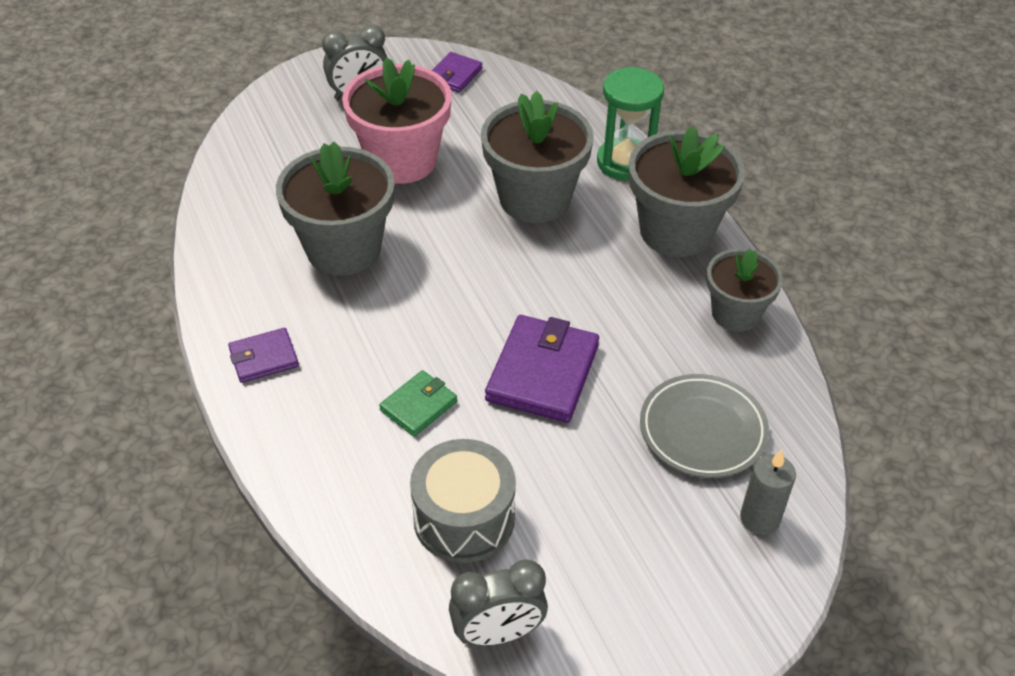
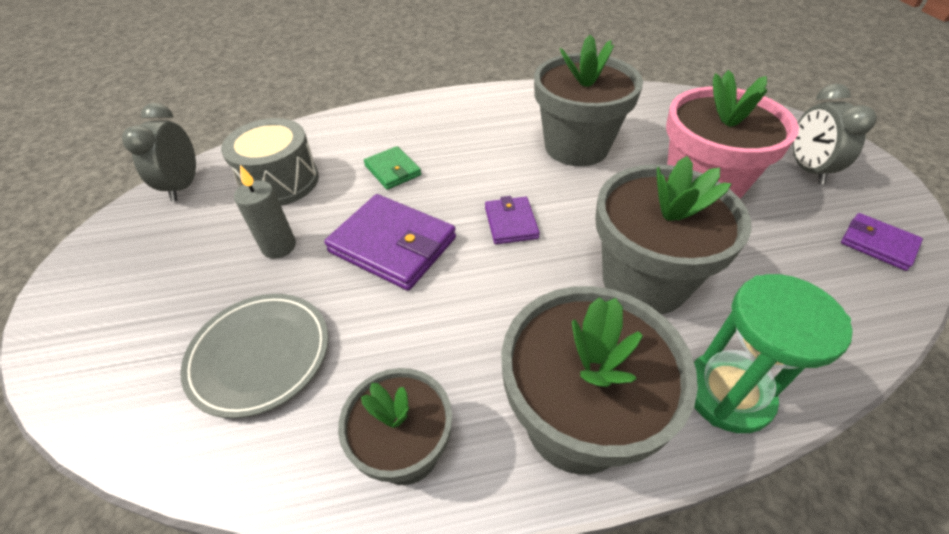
camera: 105 degrees right, 0 degrees up
(264, 358) = (469, 108): purple wallet -> purple wallet (511, 223)
(759, 518) = (132, 375): grey candle -> grey candle (279, 247)

